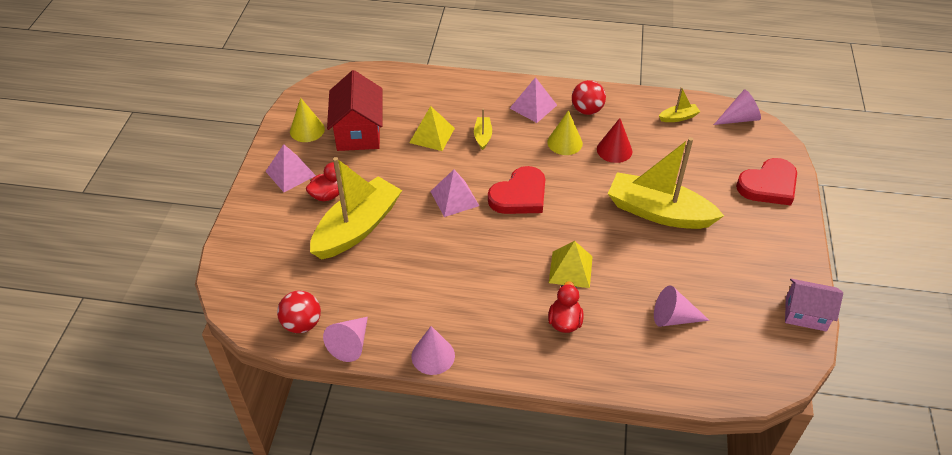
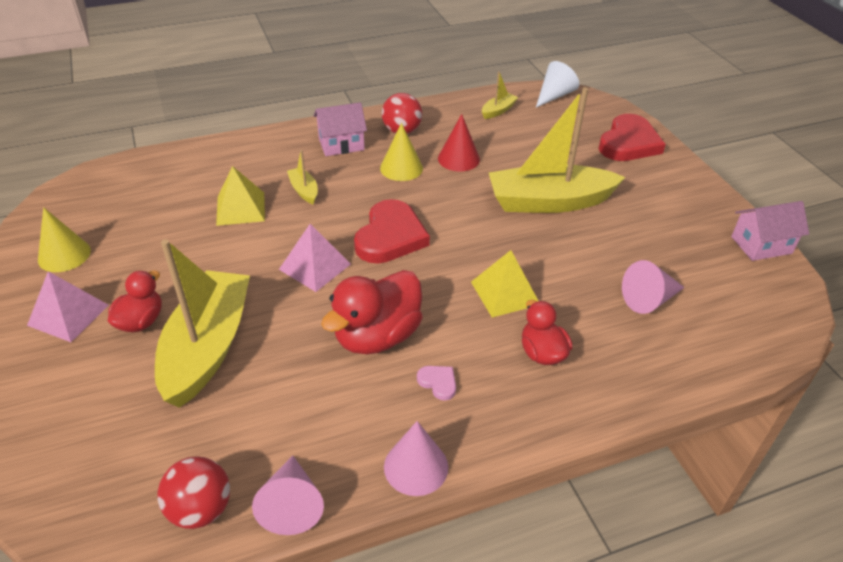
camera: 30 degrees left, 5 degrees down
(358, 132) = (140, 235): red house -> none
(463, 264) = (377, 336): none -> red duck
(481, 311) = (438, 383): none -> pink heart
(533, 106) = (341, 144): pink pyramid -> pink house
(739, 118) = (554, 95): pink cone -> white cone

